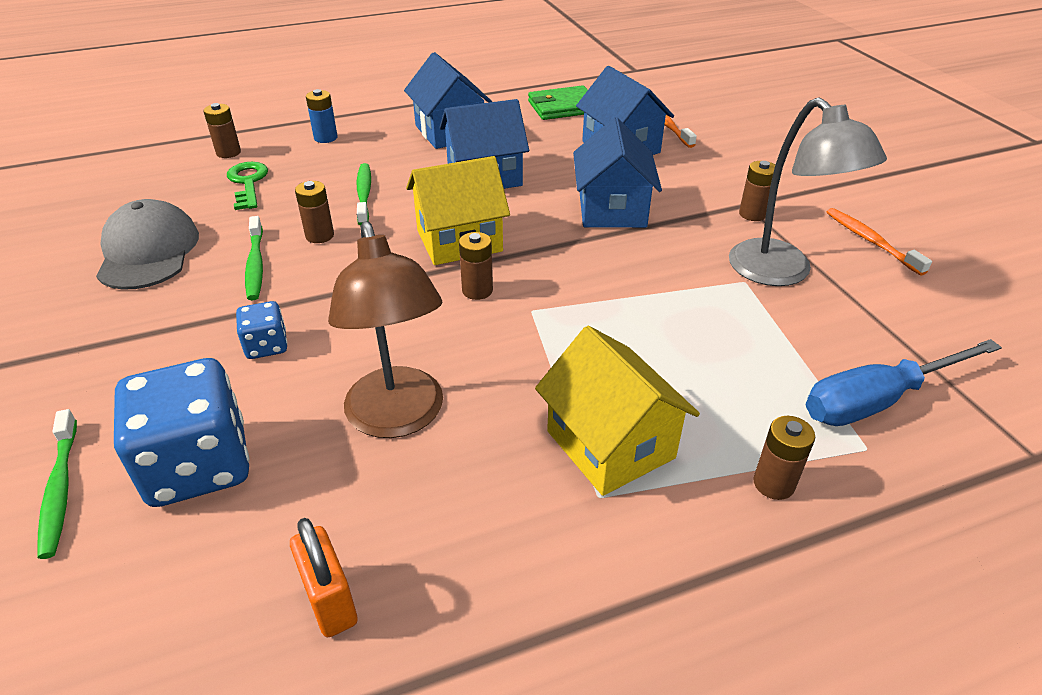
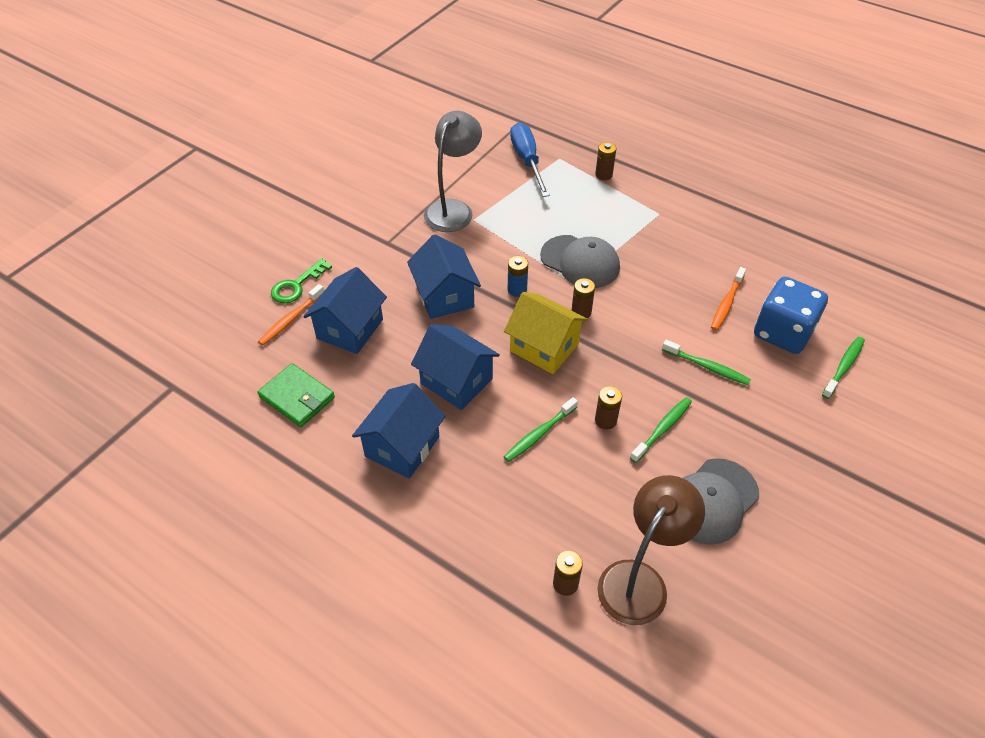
camera: 125 degrees left, 10 degrees up
(248, 183) = (591, 521): green key -> green key (296, 285)
(266, 346) = (707, 367): blue dice -> green toothbrush
(325, 138) = (482, 529): blue battery -> blue battery (517, 289)
(330, 601) = (774, 255): orange padlock -> none
(398, 418) = (689, 288): brown lamp -> brown lamp (639, 580)
(567, 335) = (580, 262): none -> grey cap
(610, 444) = (631, 220): yellow house -> none
(612, 209) = (445, 296): blue house -> blue house turned 75 degrees counterclockwise
(752, 214) = (398, 236): brown battery -> none
(870, 241) = (391, 187): orange toothbrush -> orange toothbrush (726, 303)
(877, 400) = (527, 161): blue screwdriver -> blue screwdriver turned 135 degrees counterclockwise

